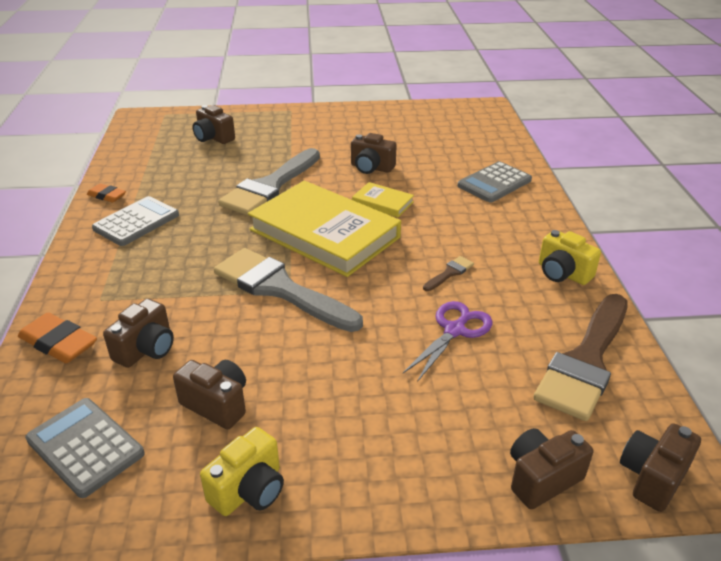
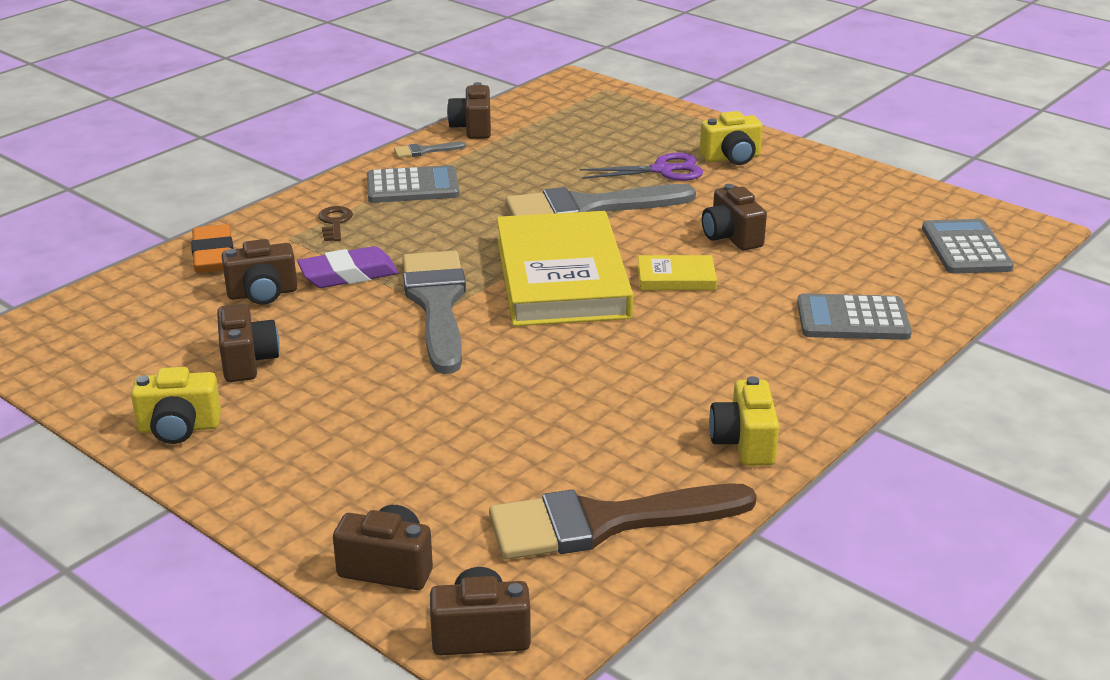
camera: 45 degrees right, 5 degrees down
(85, 447) = (128, 336): grey calculator -> grey calculator (966, 248)
(107, 196) = (424, 151): orange eraser -> grey brush
(119, 271) = (334, 222): none -> brown key
(188, 301) = (348, 274): none -> purple eraser
(213, 138) = (614, 134): brown camera -> brown camera (472, 128)
(300, 126) = (731, 158): none -> yellow camera
(382, 203) = (676, 278): yellow book -> yellow book turned 75 degrees counterclockwise
(449, 273) = (619, 376): brown brush -> none
(455, 330) = (528, 424): purple scissors -> purple scissors (662, 170)

